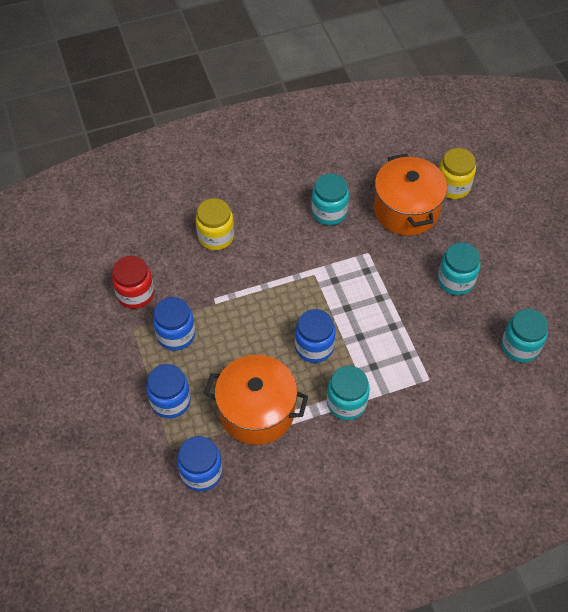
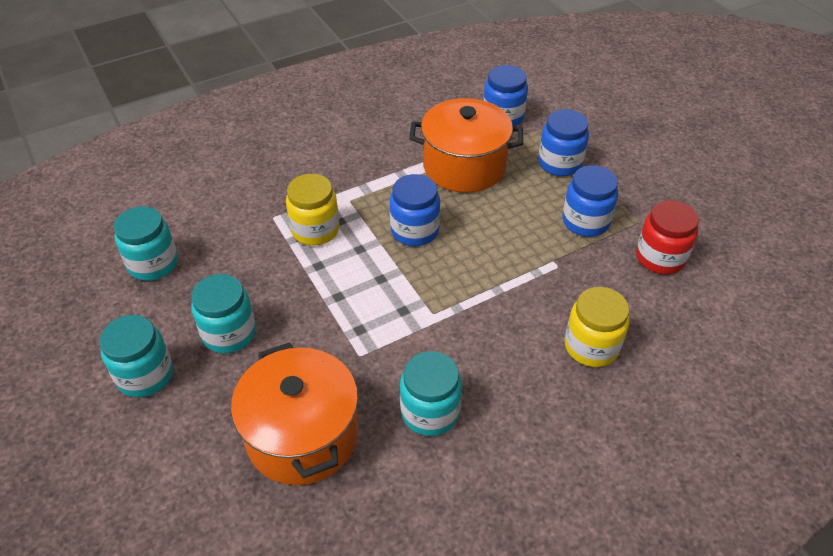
camera: 170 degrees right, 10 degrees down
(346, 403) = (367, 184): turquoise jar -> turquoise jar (145, 375)
(453, 186) = (218, 495): yellow jar -> yellow jar (315, 230)

